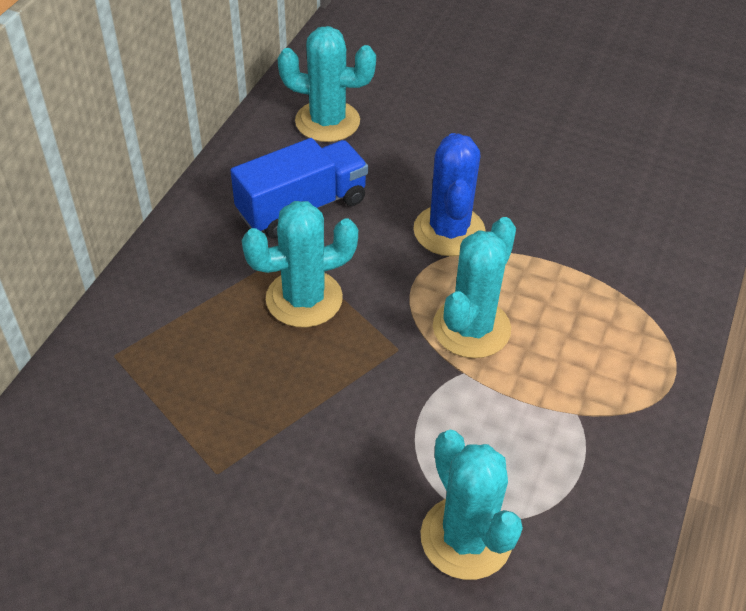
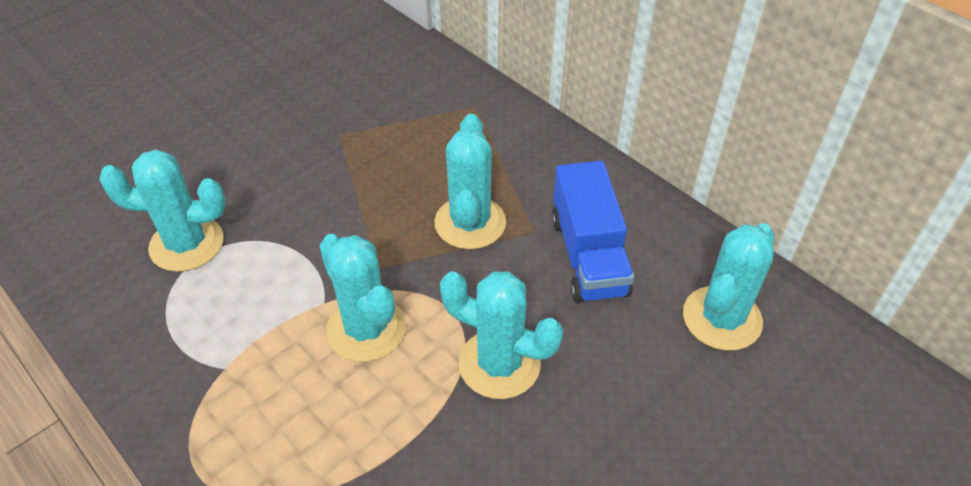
camera: 115 degrees right, 0 degrees up
(449, 231) = (499, 364): blue cactus -> turquoise cactus

